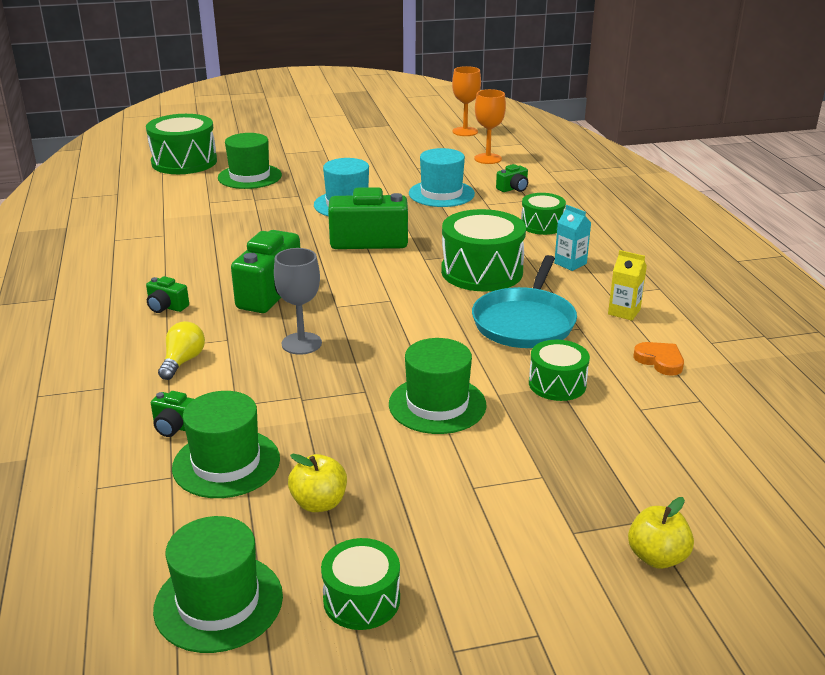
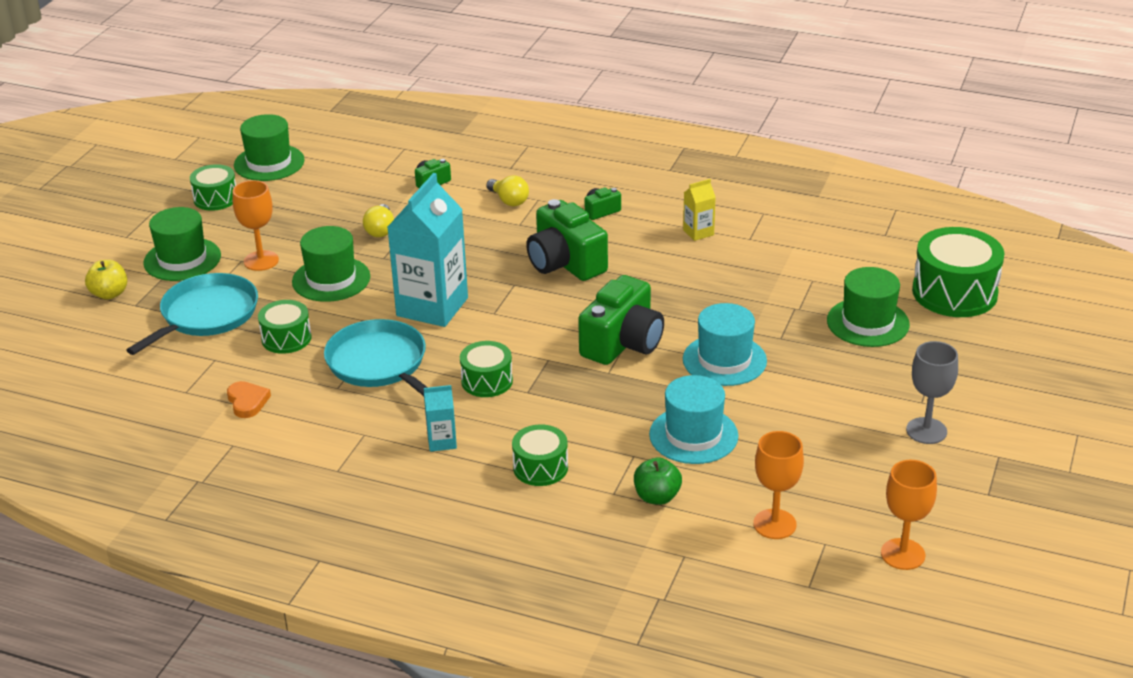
camera: 125 degrees right, 5 degrees up
(226, 463) = (373, 189): green hat -> green hat (182, 259)
(301, 343) = (475, 252): grey goblet -> grey goblet (926, 431)
(313, 416) = (380, 230): none -> yellow light bulb
(319, 503) = (298, 208): yellow apple -> none
(416, 330) = (432, 307): none -> turquoise carton
(457, 470) = (261, 261): none -> orange goblet
(482, 271) = (487, 381): green drum -> green drum, size x0.58
(513, 188) = (657, 497): green camera -> green apple
(591, 454) = (206, 315): none -> turquoise pan
(624, 312) = (329, 425): yellow carton -> yellow carton (698, 232)
(660, 361) = (247, 402): orange heart -> orange heart turned 105 degrees counterclockwise

